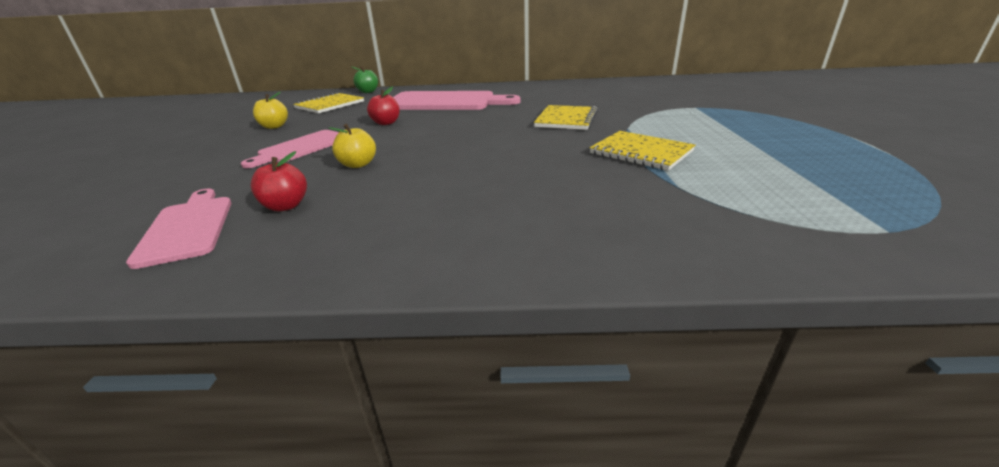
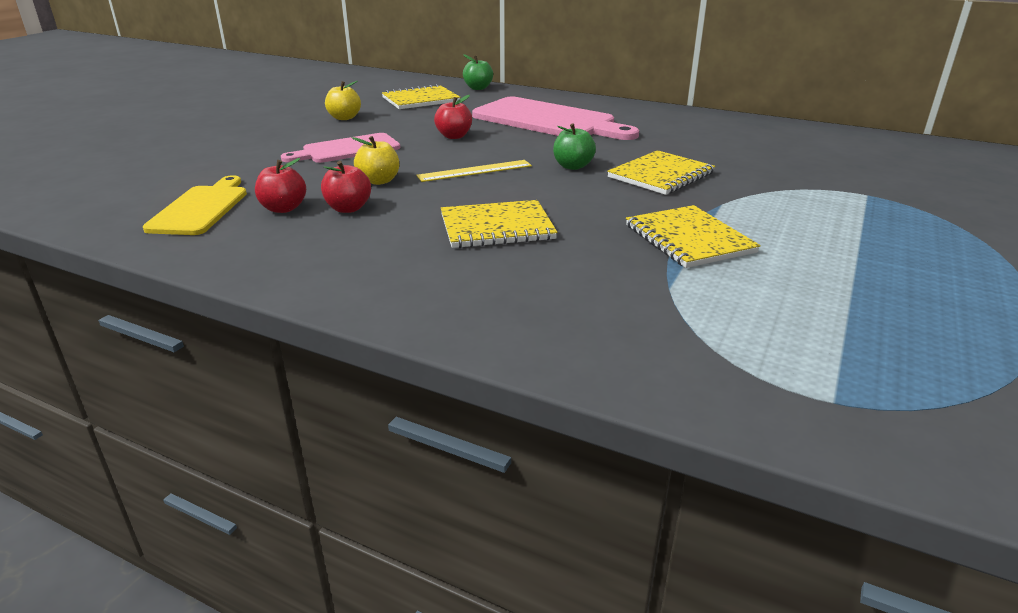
camera: 25 degrees right, 0 degrees up
(188, 227) = (201, 208): pink cutting board -> yellow cutting board
(353, 191) = (348, 208): none -> red apple
(432, 142) = (475, 171): none -> yellow ruler
(500, 176) = (497, 227): none -> yellow notebook
(501, 125) = (573, 166): none -> green apple

